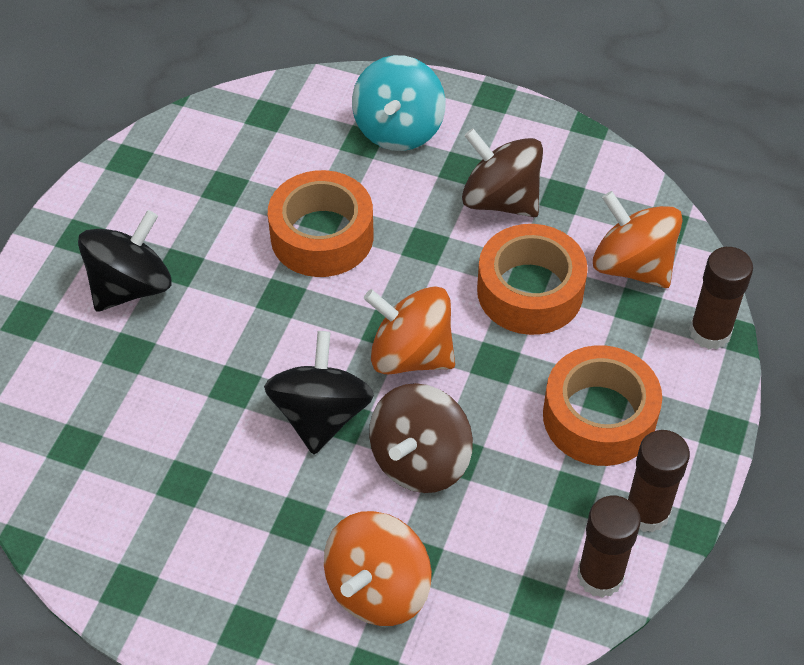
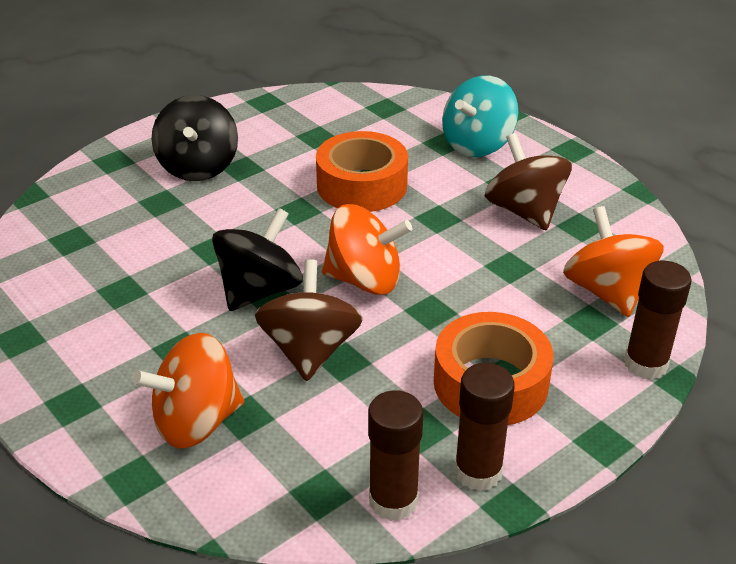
camera: 30 degrees right, 15 degrees down
(131, 286) = (198, 167): black spinning top -> black spinning top turned 105 degrees clockwise
(411, 354) = (365, 280): orange spinning top -> orange spinning top turned 135 degrees clockwise
(420, 460) = (310, 350): brown spinning top -> brown spinning top turned 120 degrees clockwise
(530, 291) = (500, 276): orange tape -> none

